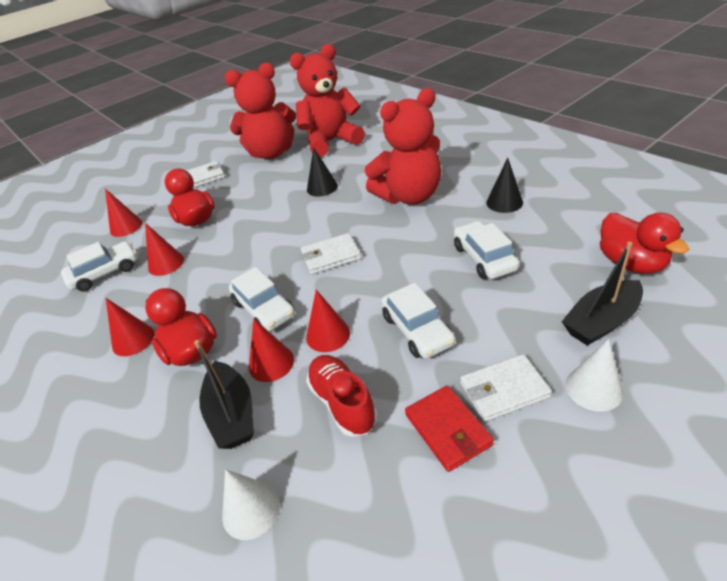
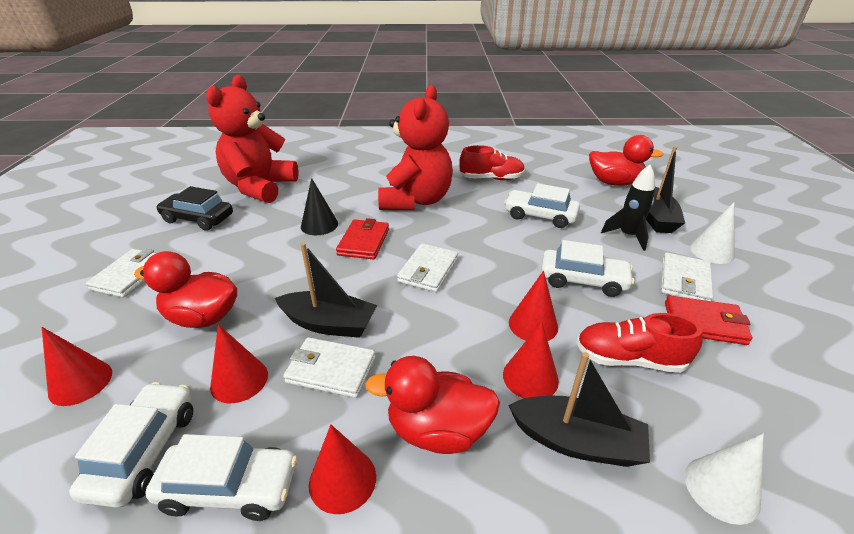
camera: 55 degrees left, 5 degrees down
(200, 285) = (331, 370): none -> white wallet
(235, 258) = (329, 324): none -> black boat
(264, 309) = (444, 343): white car -> white car (230, 487)
(271, 153) = (198, 219): red teddy bear -> black car
(327, 213) = (363, 242): none -> red wallet
(504, 202) = (491, 179): black cone -> red shoe
(532, 320) = (627, 236): none -> black rocket

